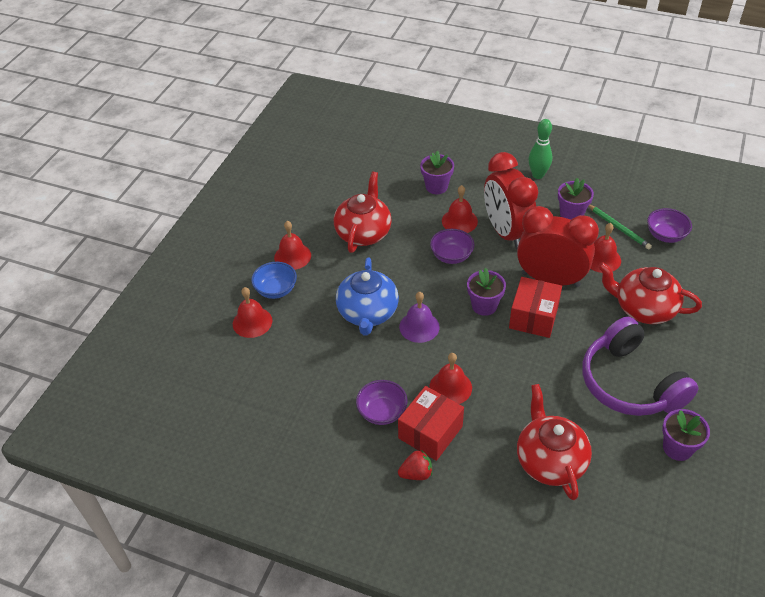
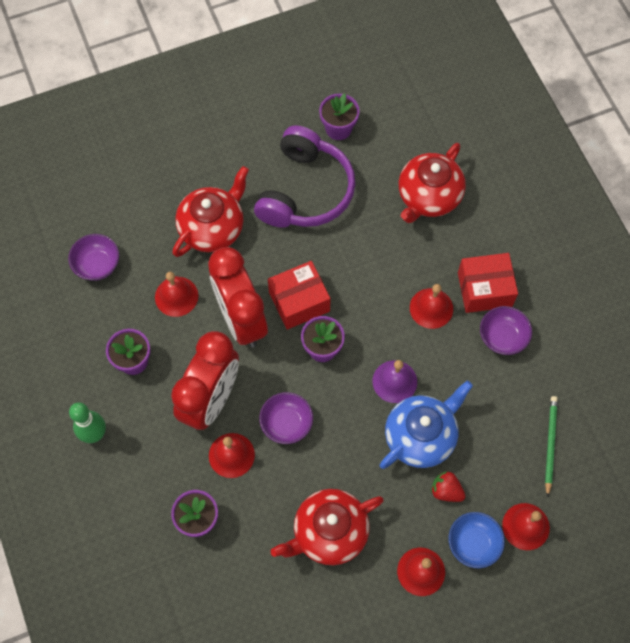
camera: 135 degrees left, 20 degrees up
(416, 473) = (526, 271): red strawberry -> red strawberry (446, 491)
(618, 228) = (119, 309): green pencil -> green pencil (550, 444)
(643, 309) = (212, 228): red teapot -> red teapot turned 120 degrees counterclockwise

